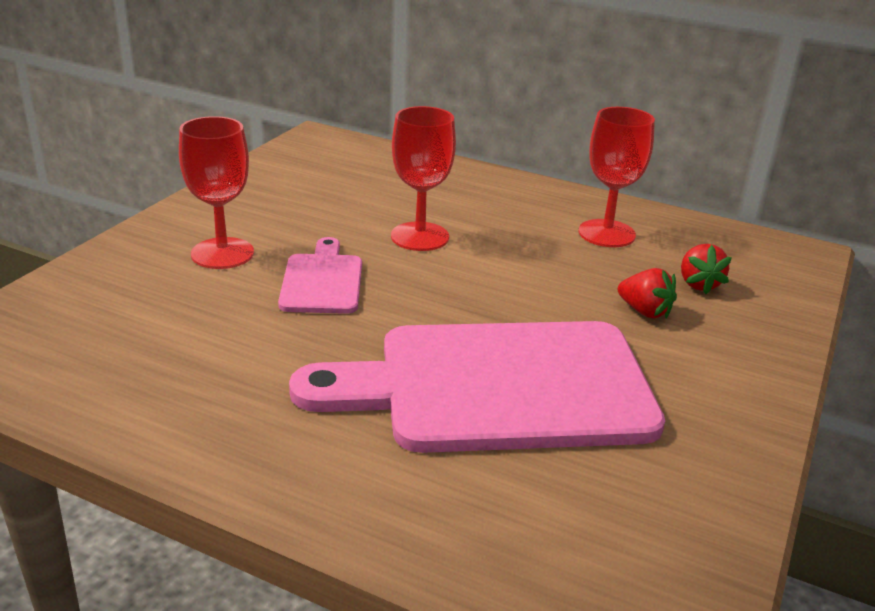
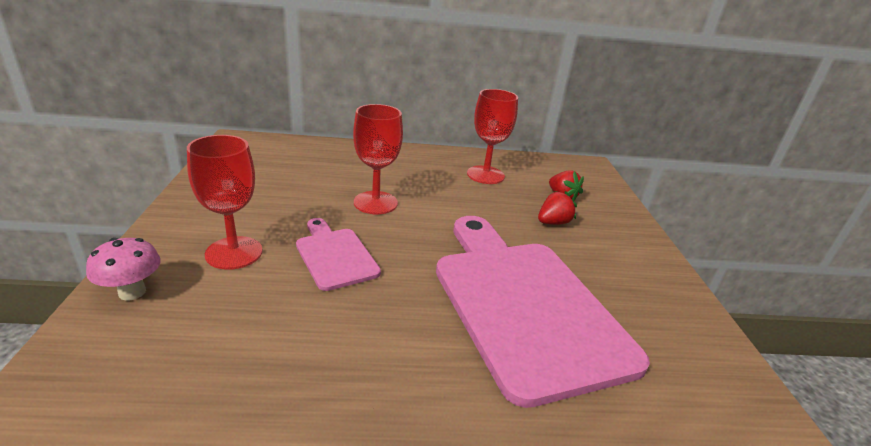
camera: 30 degrees left, 0 degrees up
(109, 266) = (132, 292): none -> pink mushroom
(498, 386) = (524, 305): pink cutting board -> pink cutting board turned 105 degrees clockwise
(644, 311) = (553, 222): red strawberry -> red strawberry turned 45 degrees counterclockwise

